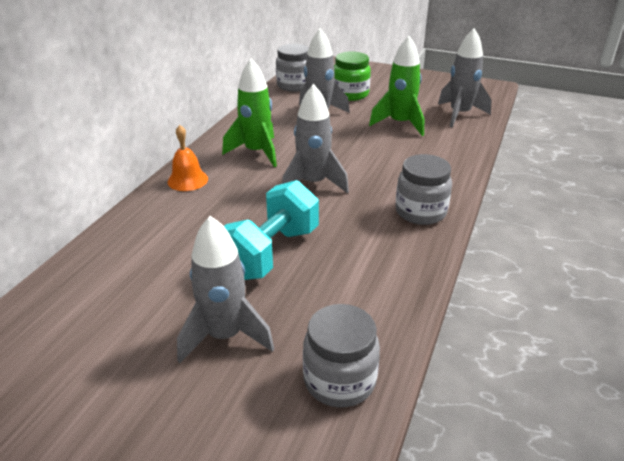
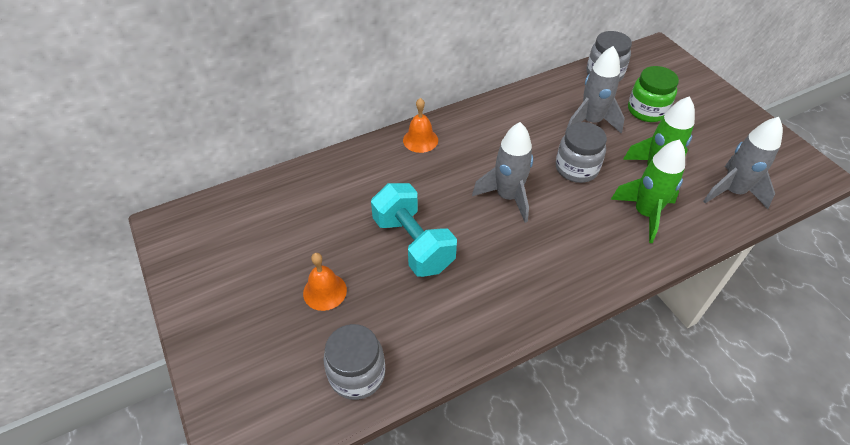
camera: 40 degrees right, 15 degrees up
(225, 336) = (325, 291): grey rocket -> orange bell
(256, 152) = (496, 139): green rocket -> green rocket (645, 214)
(270, 253) = (413, 244): turquoise dumbbell -> turquoise dumbbell turned 75 degrees clockwise
(420, 212) = (564, 278): grey jar -> grey jar (576, 168)

